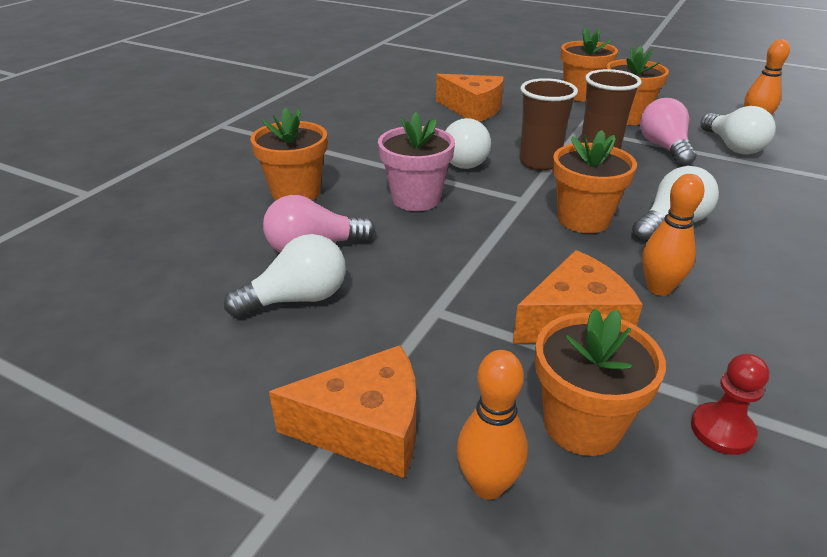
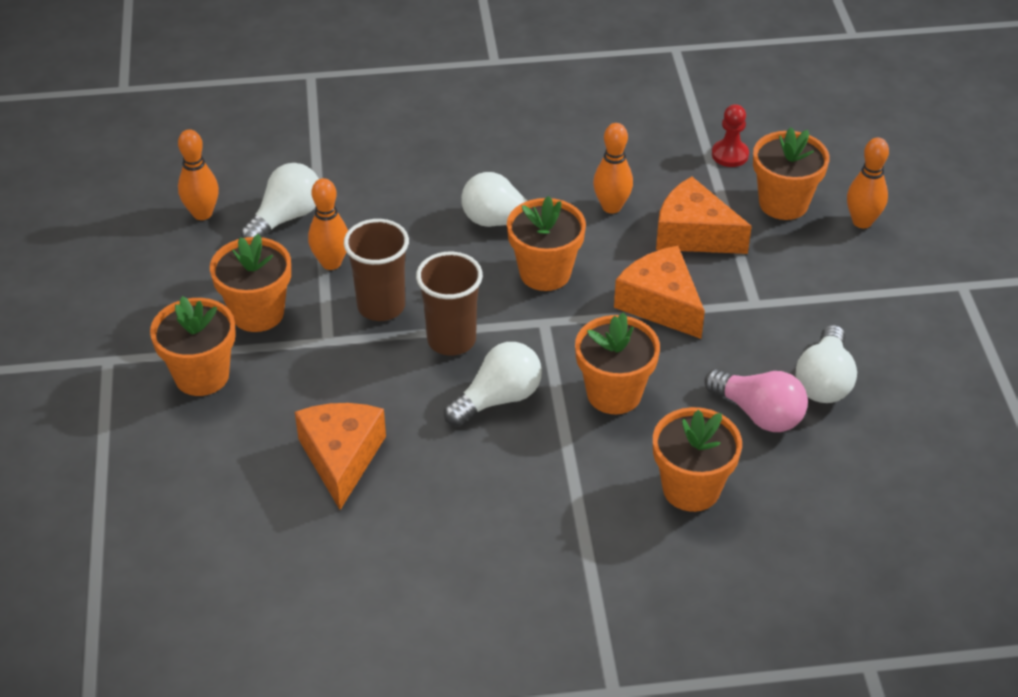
camera: 125 degrees left, 10 degrees up
(297, 299) = (824, 381): white light bulb -> white light bulb turned 105 degrees counterclockwise
(366, 428) = (883, 281): orange cheese -> orange cheese (660, 304)
(416, 198) = (614, 393): pink flower pot -> orange flower pot
(664, 148) = (331, 263): pink light bulb -> orange bowling pin

